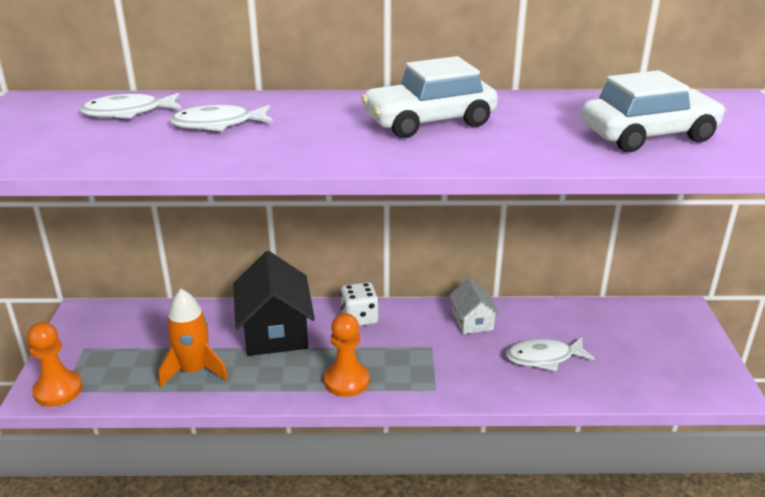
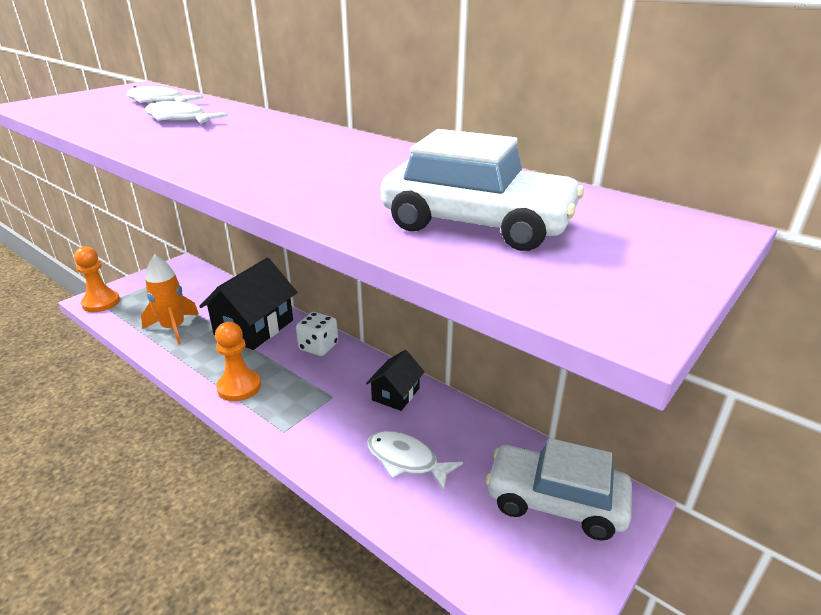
camera: 40 degrees right, 0 degrees up
(429, 121) = (310, 154): white car -> white car (555, 501)
(472, 321) = (395, 394): white house -> black house

